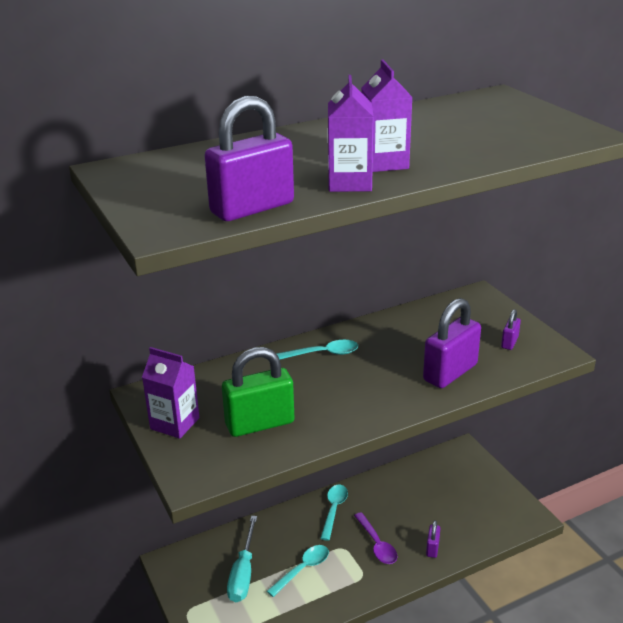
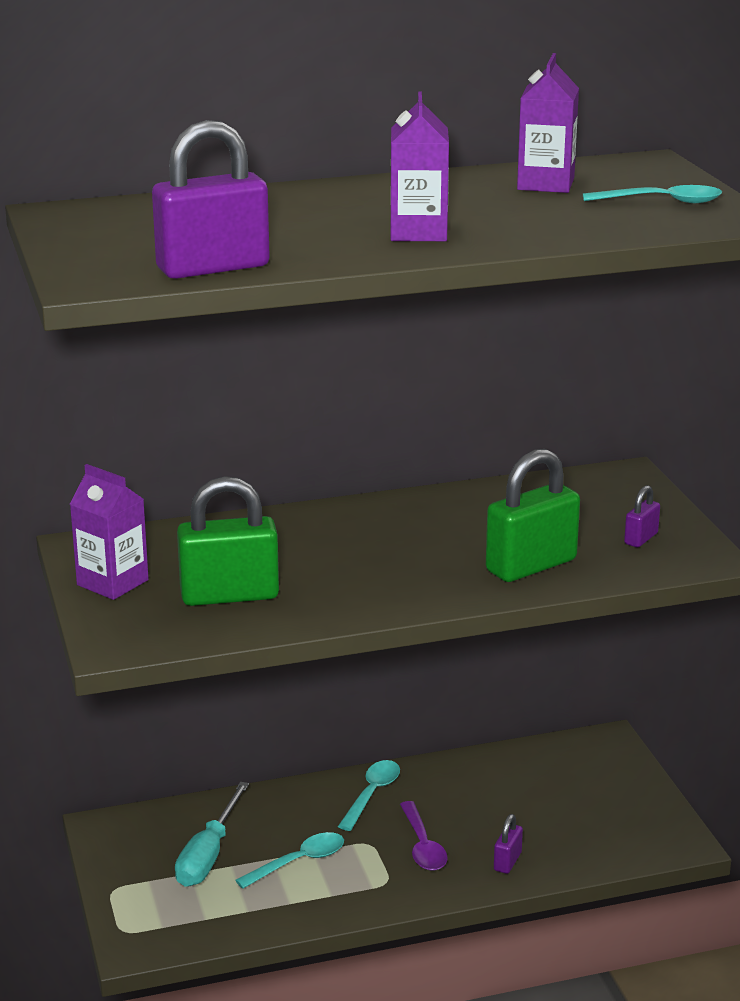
camera: 10 degrees right, 5 degrees down
(323, 354) = (354, 524): turquoise spoon -> turquoise spoon (661, 201)
(349, 183) = (356, 251): purple carton -> purple carton (545, 184)
(450, 372) = (531, 565): purple padlock -> green padlock

